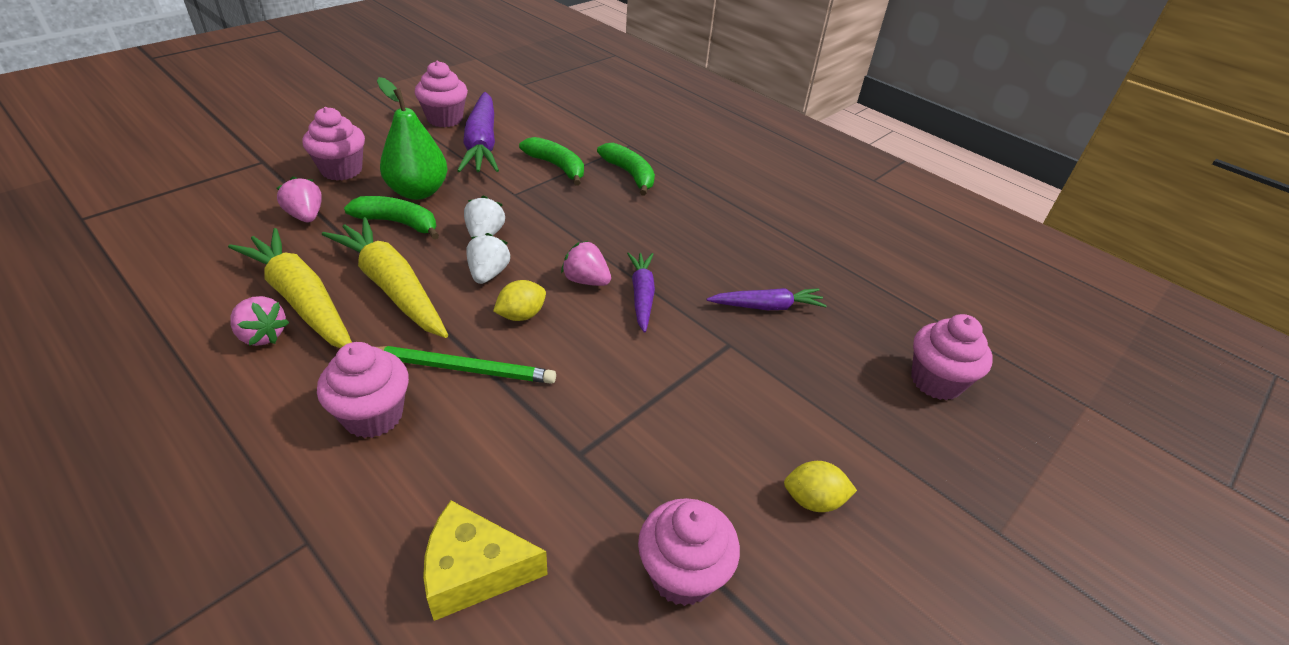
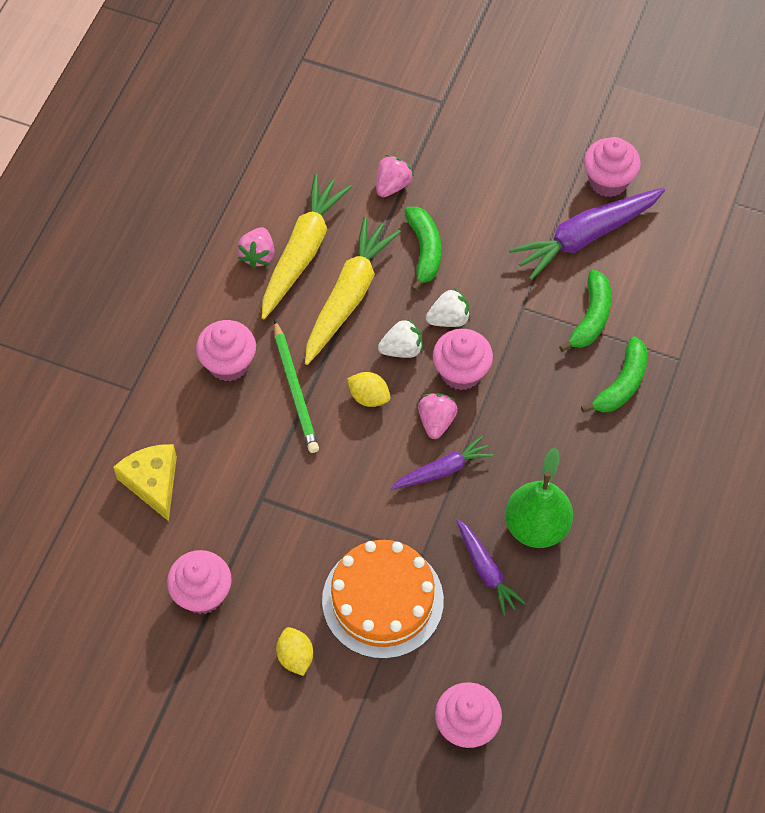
camera: 70 degrees right, 20 degrees up
(341, 170) = (468, 163): pink cupcake -> pink cupcake (461, 372)
(418, 191) = (475, 236): green pear -> green pear (536, 526)
(768, 392) = (382, 600): none -> orange cake

